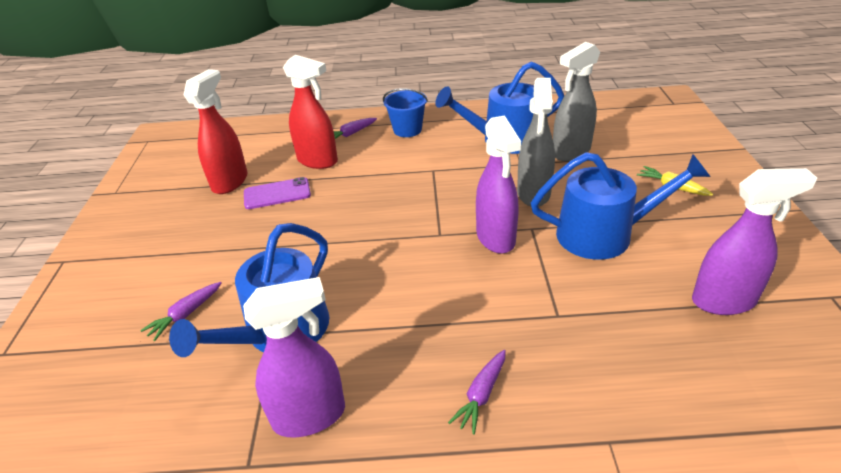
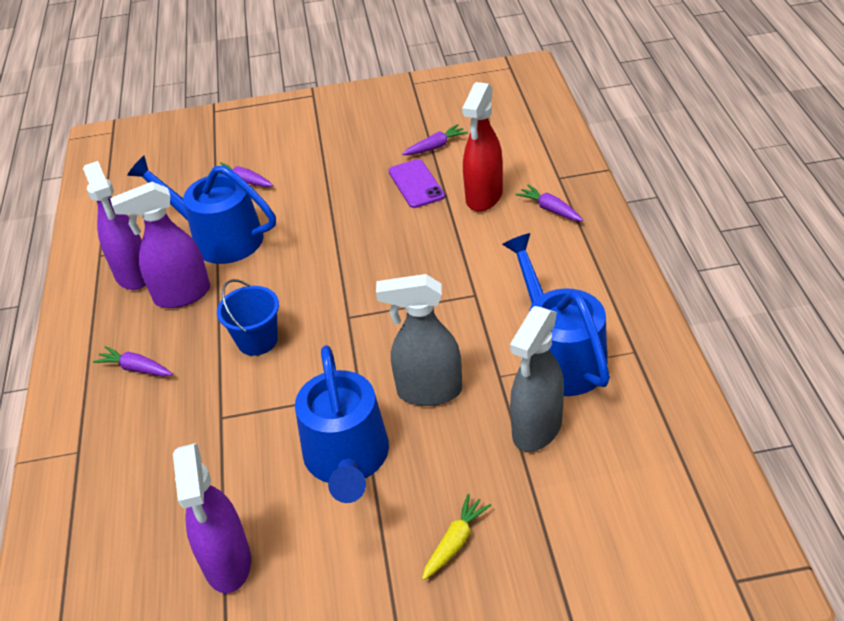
camera: 85 degrees right, 5 degrees up
(230, 182) = (436, 146): red spray bottle -> purple carrot
(407, 130) = (570, 257): blue bucket -> blue bucket (257, 340)
(496, 238) = (341, 362): purple spray bottle -> purple spray bottle (182, 295)
(571, 152) = (536, 429): grey spray bottle -> grey spray bottle turned 105 degrees counterclockwise

